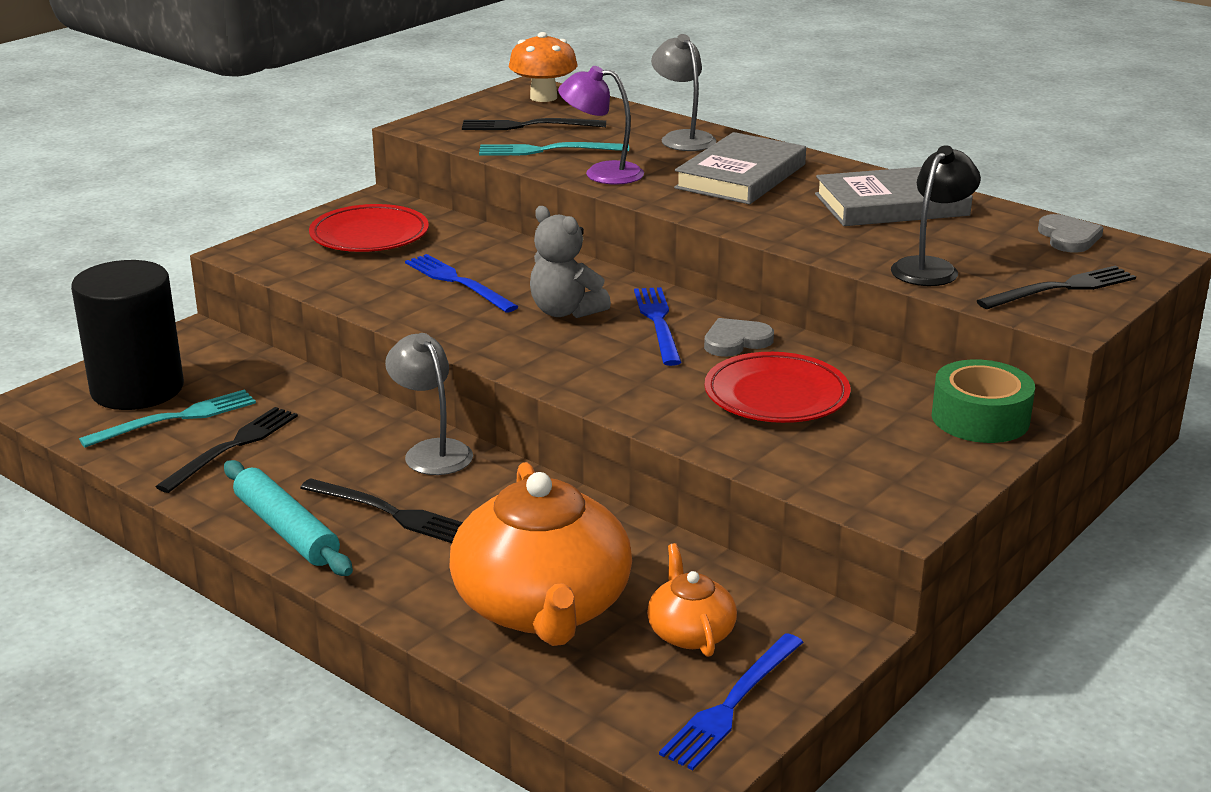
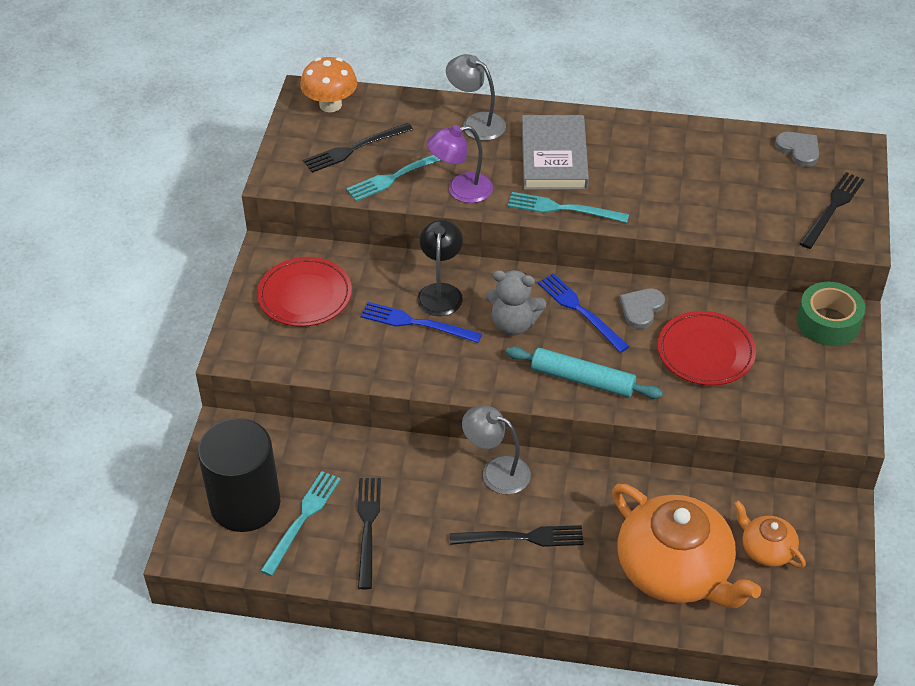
camera: 30 degrees left, 20 degrees up
(286, 530) = (475, 583): turquoise rolling pin -> turquoise rolling pin (582, 380)
(702, 210) = (563, 209): none -> turquoise fork
(732, 704) = (827, 590): blue fork -> none
(891, 205) = (672, 154): grey book -> none
(930, 267) = (747, 217): black lamp -> black lamp (440, 292)

